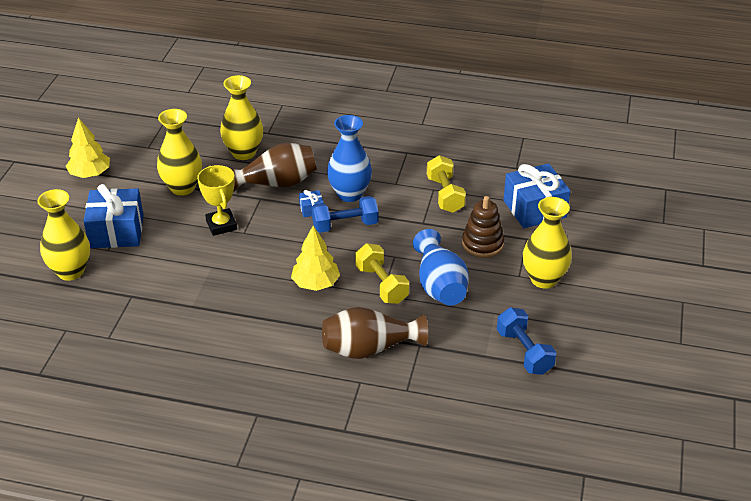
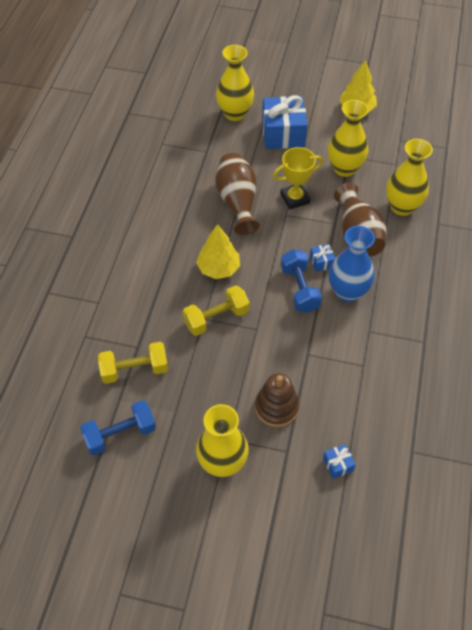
camera: 90 degrees right, 15 degrees up
(369, 348) = (136, 309): brown vase -> brown vase (237, 202)
(440, 286) = (214, 366): blue vase -> none
(445, 195) = (354, 376): yellow dumbbell -> yellow dumbbell (135, 370)
(534, 209) = (338, 464): blue gift -> blue gift, size x0.44

